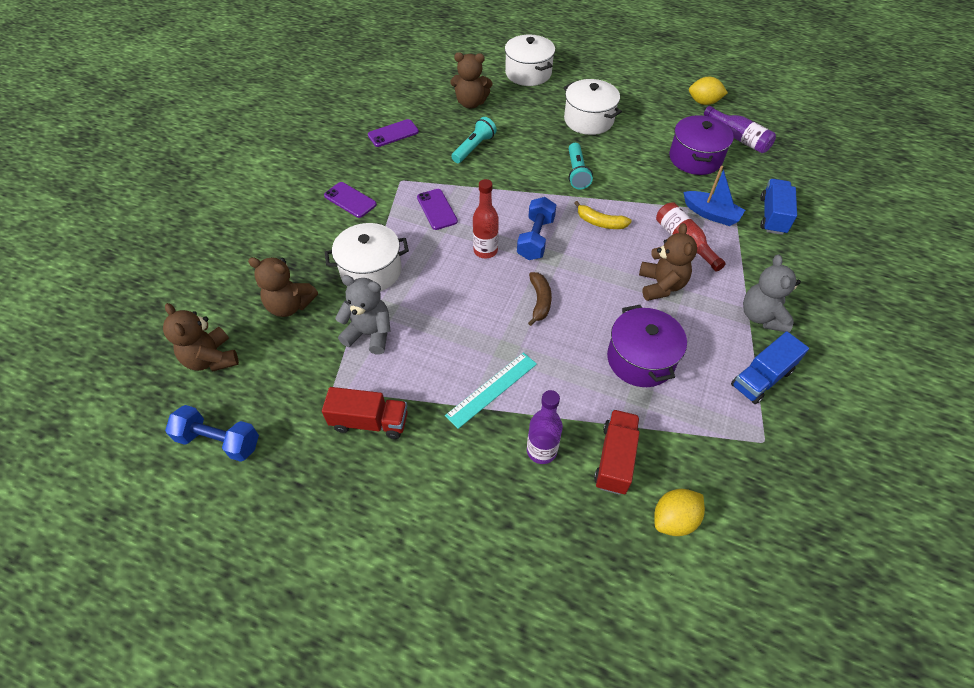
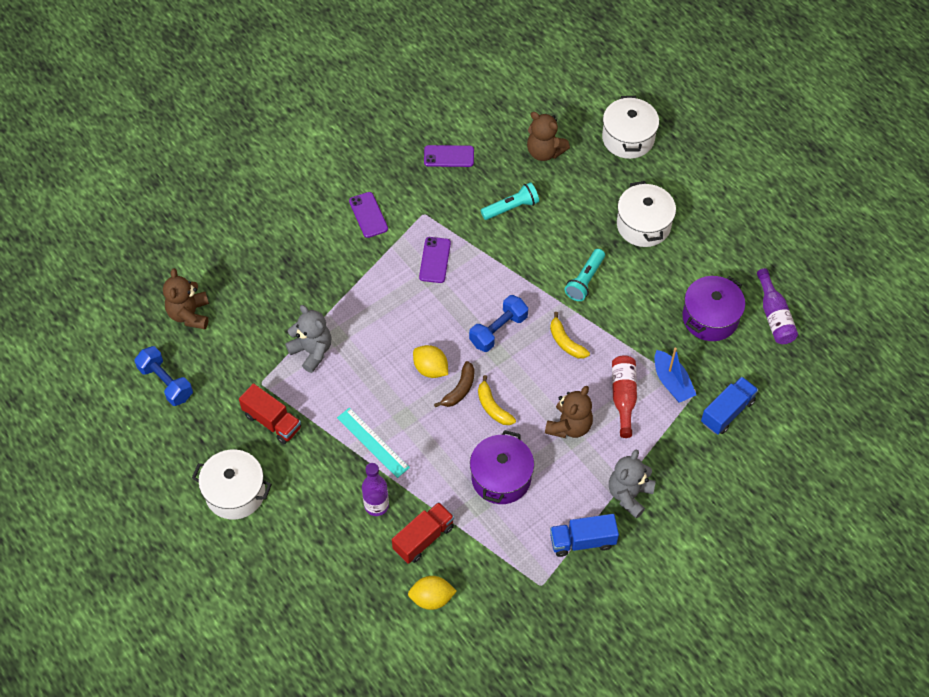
camera: 30 degrees right, 5 degrees up
(290, 305) = (267, 296): brown teddy bear -> none
(371, 271) = (345, 295): white pot -> white pot (235, 492)
(485, 251) = (448, 321): red bottle -> none
(492, 389) = (373, 442): turquoise ruler -> turquoise ruler turned 60 degrees clockwise
(582, 302) = (493, 407): none -> yellow banana
(703, 102) = (778, 257): yellow lemon -> yellow lemon (430, 369)

